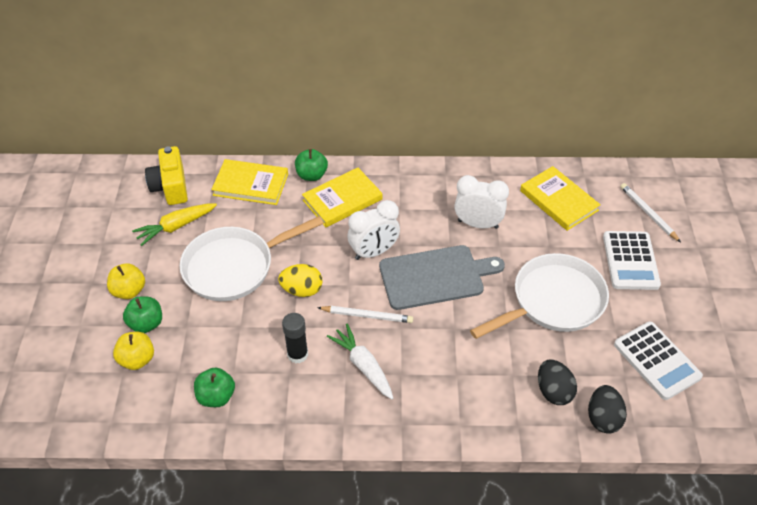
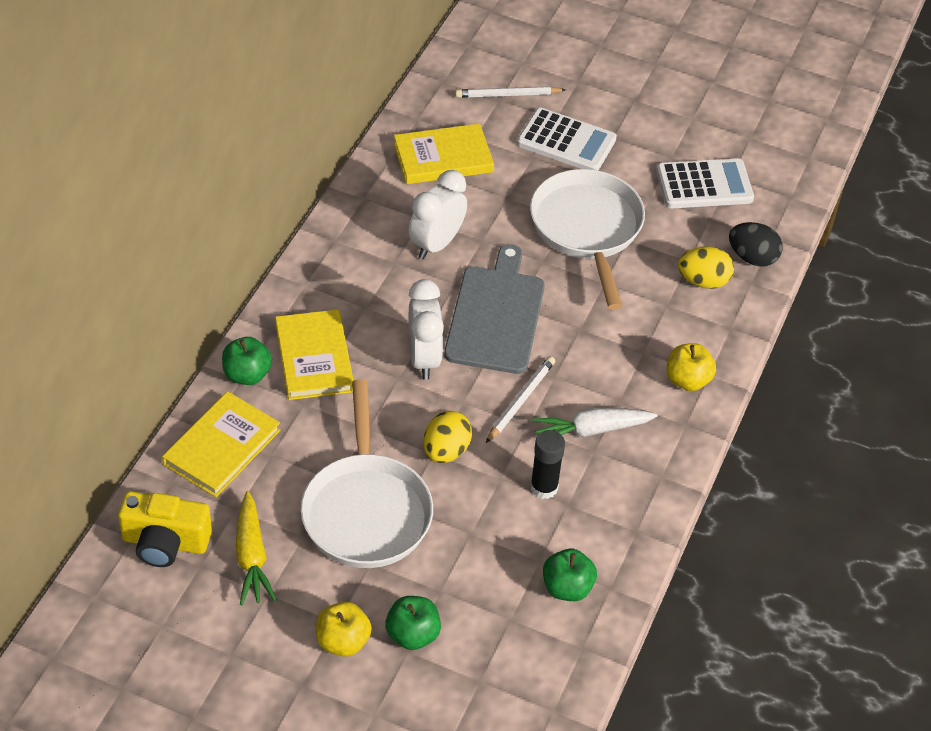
camera: 70 degrees left, 0 degrees up
(137, 359) = (468, 659): yellow apple -> yellow apple (687, 380)
(553, 391) = (703, 281): black egg -> yellow egg

